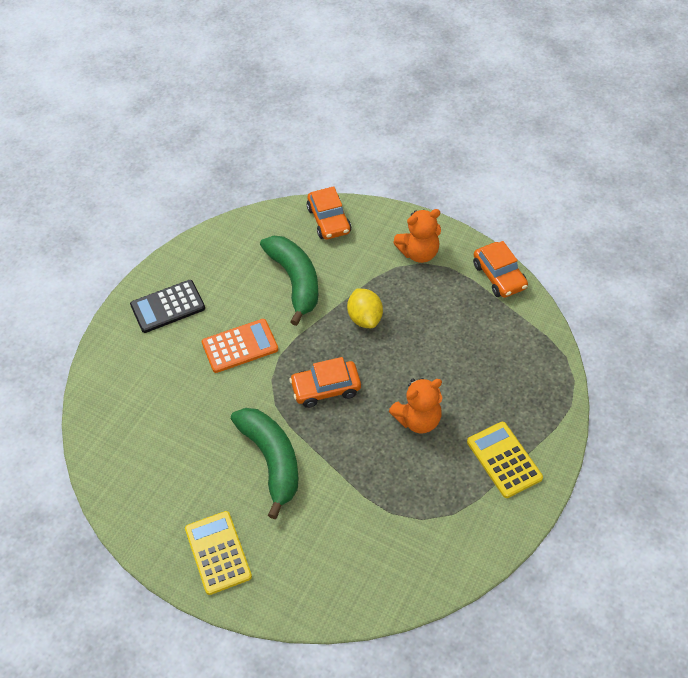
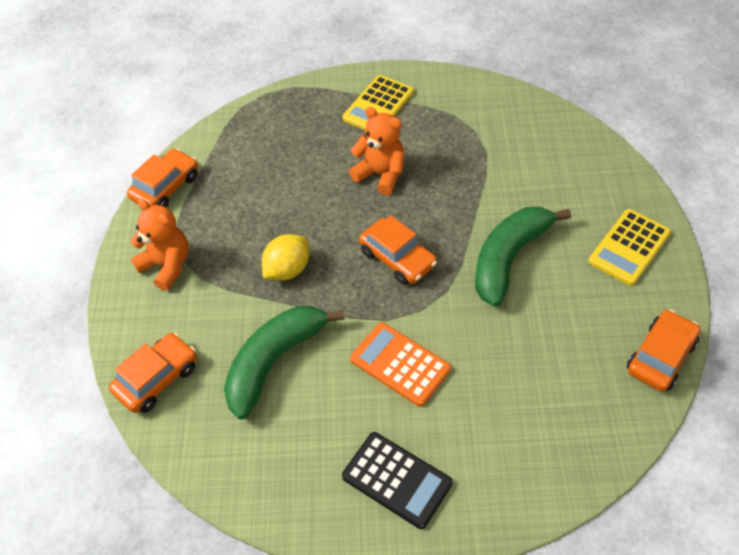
camera: 120 degrees left, 0 degrees up
(120, 503) = (660, 357): none -> orange car

